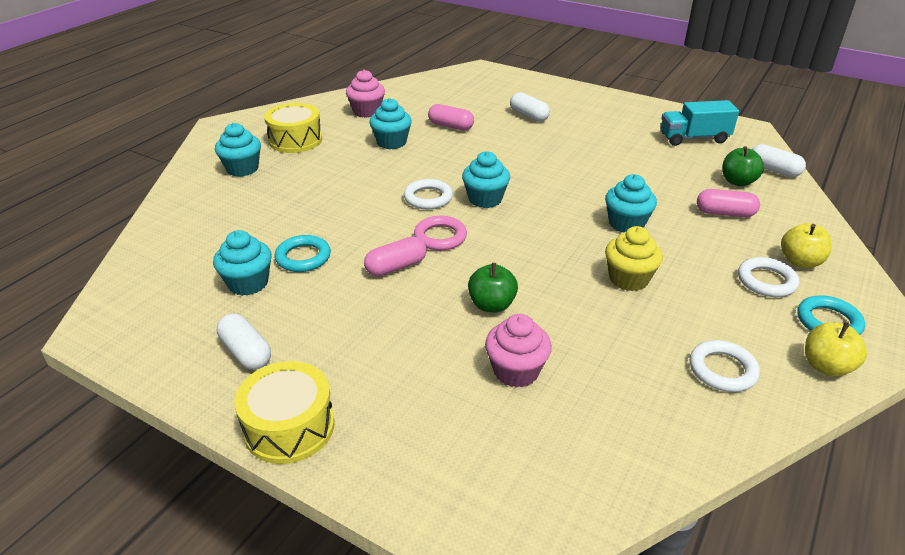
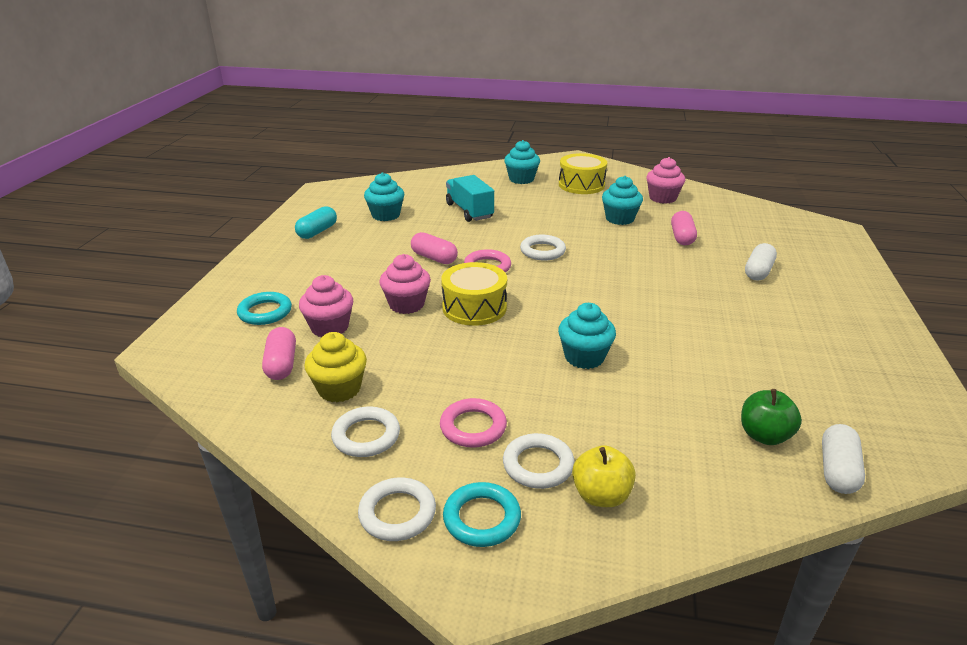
camera: 70 degrees right, 5 degrees down
(246, 352) = (317, 232): white capsule -> turquoise capsule
(289, 427) = (255, 259): yellow drum -> yellow drum (474, 307)
(303, 257) = (425, 224): turquoise ring -> turquoise ring (265, 312)
(485, 199) = (563, 276): turquoise cupcake -> none
(491, 305) = (406, 304): green apple -> pink cupcake
(628, 279) = (483, 368): yellow cupcake -> yellow cupcake (339, 389)
(694, 138) = (850, 391): turquoise truck -> turquoise truck (469, 211)
(715, 303) = (473, 427): none -> pink ring
(725, 213) = (668, 427): pink capsule -> pink capsule (281, 364)
(826, 366) = (397, 513): yellow apple -> white ring

